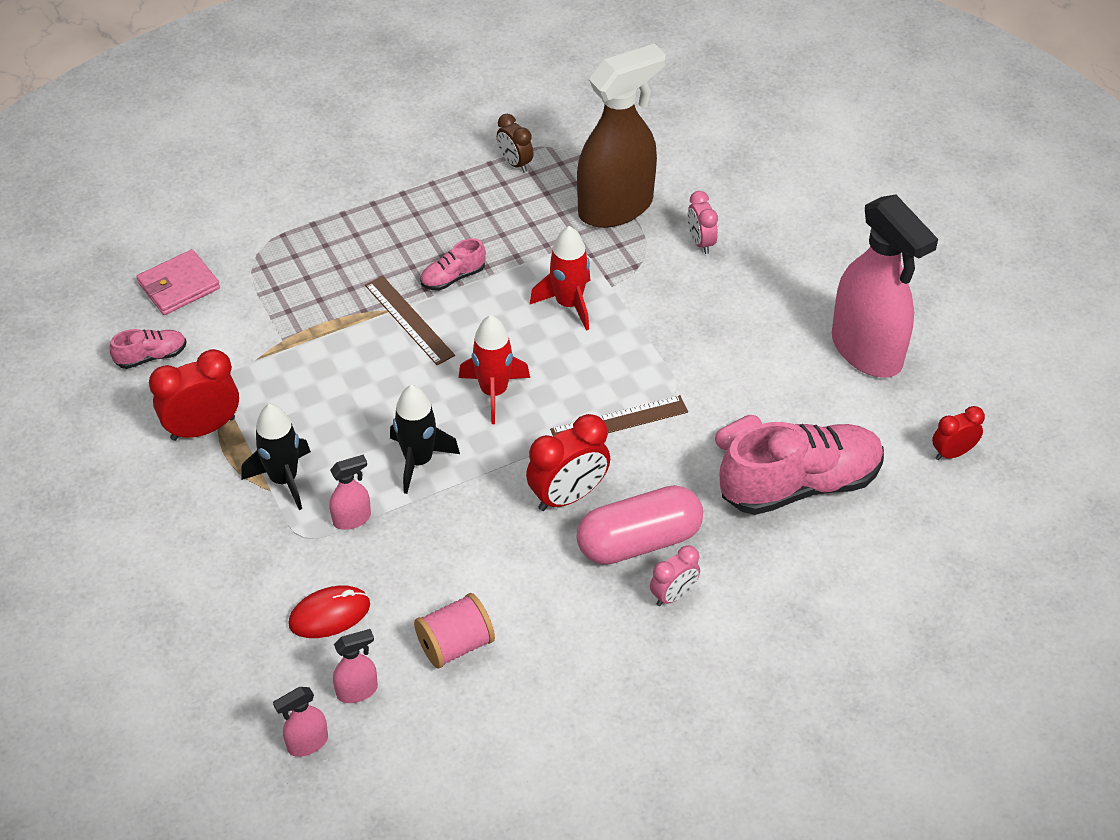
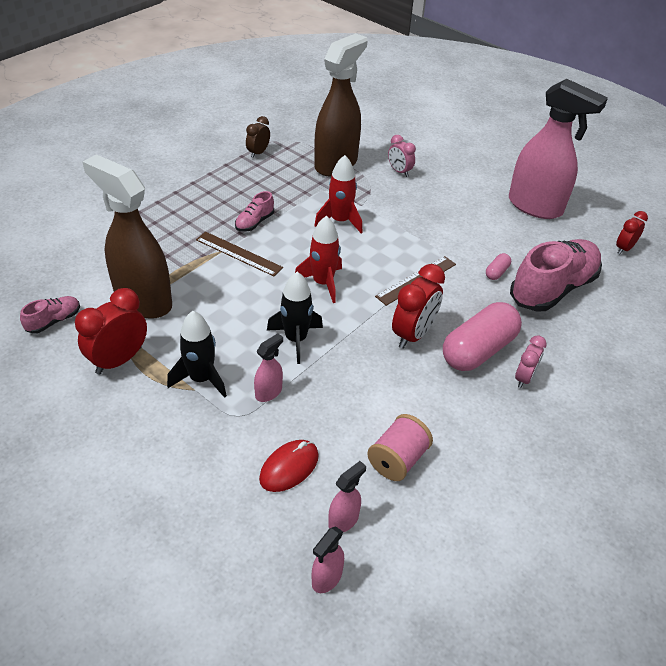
camera: 25 degrees left, 5 degrees down
(179, 286) = (55, 270): pink wallet -> none
(262, 357) = (143, 300): none -> brown spray bottle
(515, 163) = (258, 153): brown clock -> brown clock turned 90 degrees clockwise

